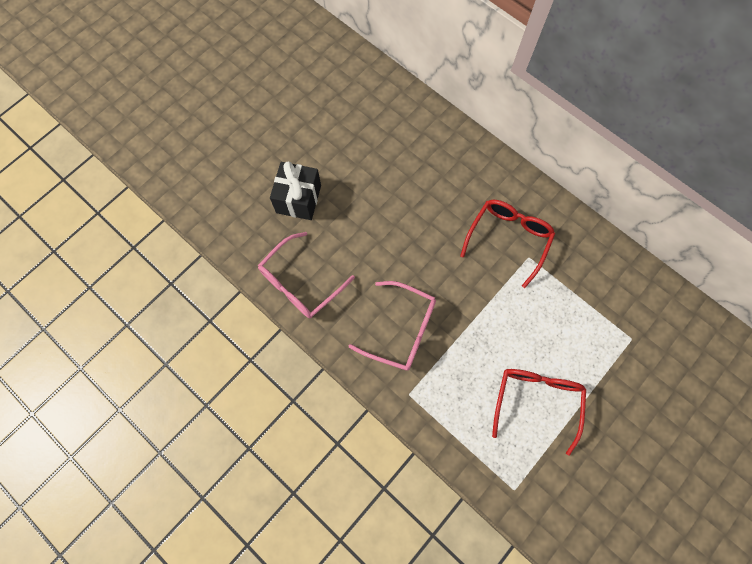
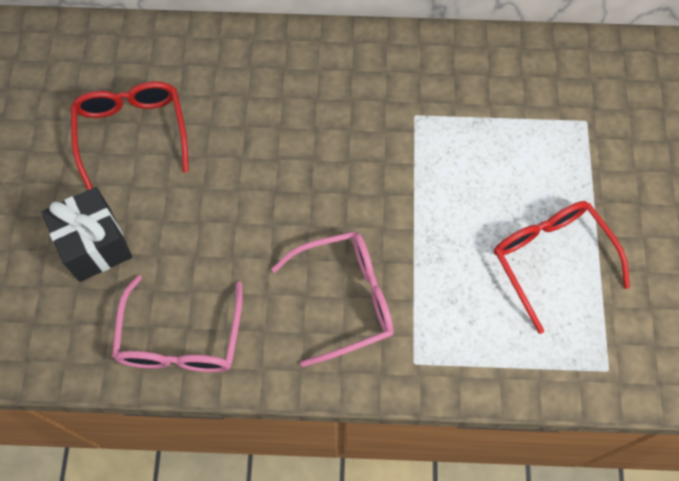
camera: 40 degrees left, 5 degrees down
(508, 239) = (377, 111): red glasses -> red glasses (132, 132)

